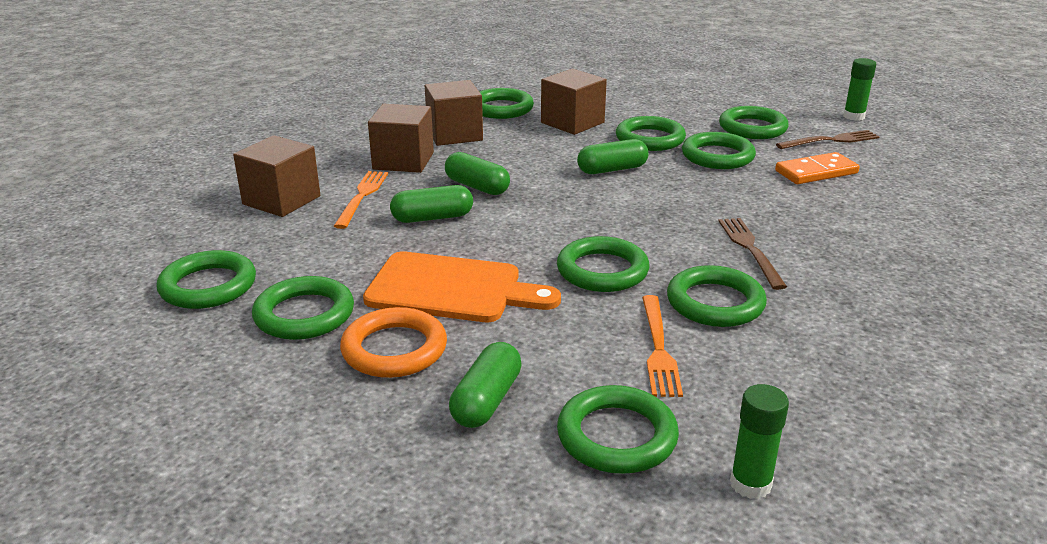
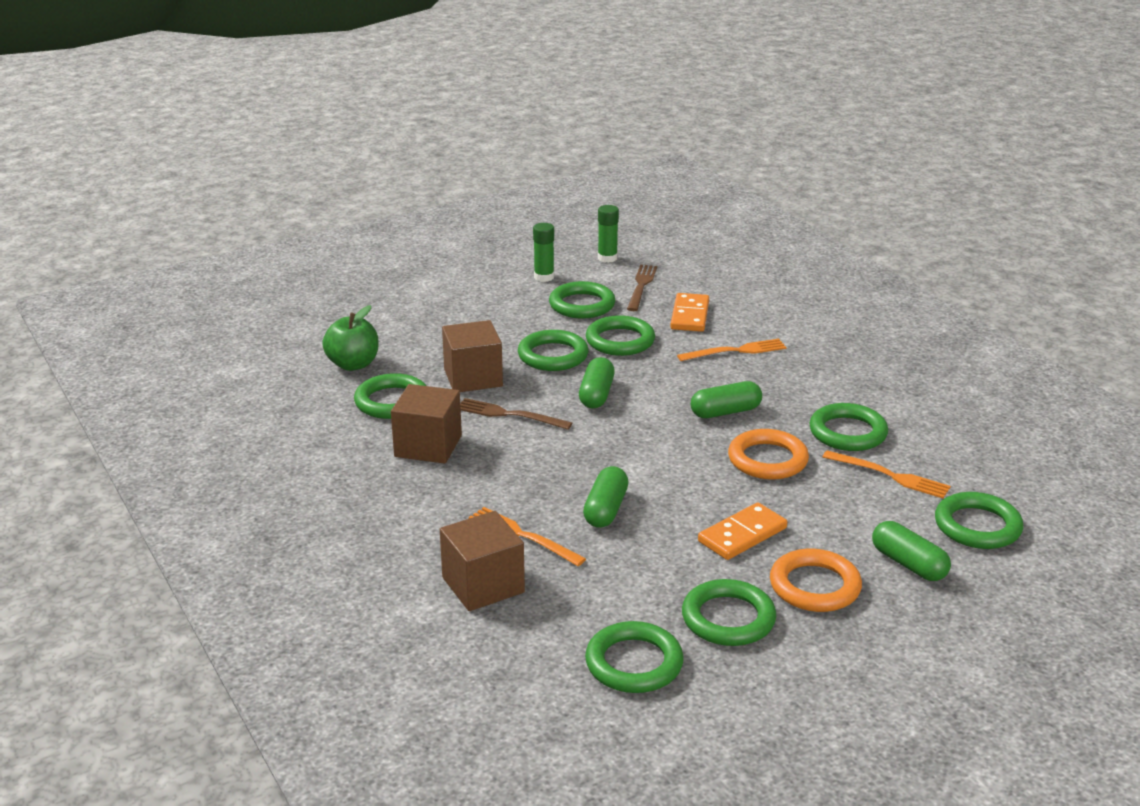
camera: 60 degrees left, 0 degrees up
(403, 161) = (462, 492): brown cube -> none
(452, 289) = (742, 535): orange cutting board -> orange domino
(477, 186) = (563, 469): green capsule -> green capsule (725, 412)
(536, 85) = (353, 364): none -> green apple
(602, 270) = (767, 460): green ring -> orange ring
(750, 249) = (785, 390): brown fork -> brown fork (509, 414)
(750, 484) = (1047, 498): green glue stick -> green glue stick (544, 277)
(786, 208) = (736, 351): none -> orange fork

